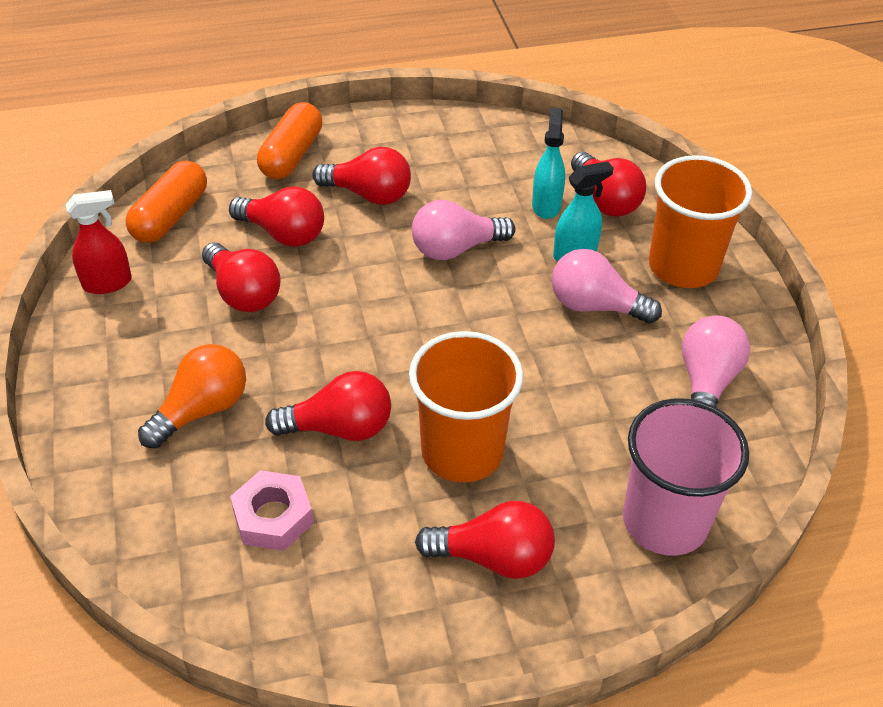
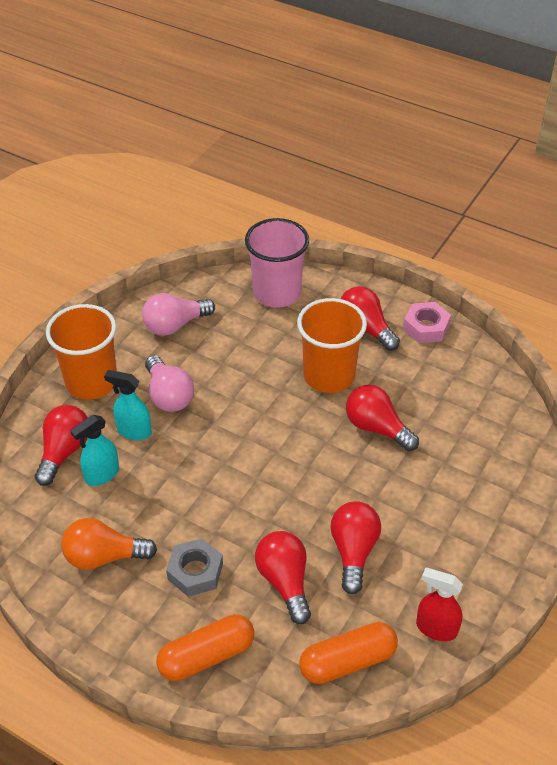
camera: 135 degrees left, 0 degrees up
(201, 410) = (442, 489): orange light bulb -> orange light bulb (104, 556)
(273, 517) = (449, 409): pink nut -> pink nut (426, 327)
(368, 194) = (195, 572): red light bulb -> grey nut
(456, 248) = (193, 486): pink light bulb -> none

